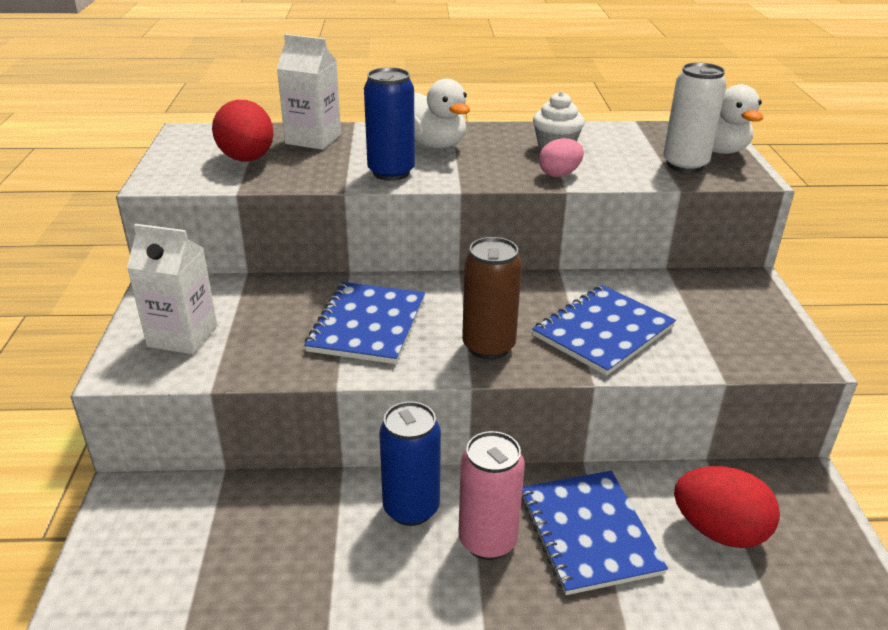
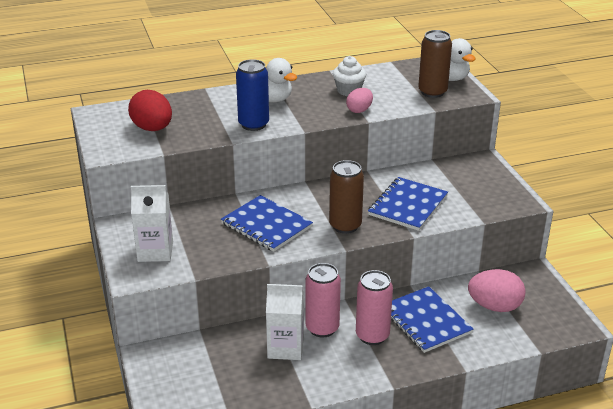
camera: 15 degrees left, 0 degrees up
(313, 139) = (186, 106): white carton -> white carton (285, 348)
(367, 325) = (266, 225): blue notebook -> blue notebook turned 45 degrees counterclockwise
(411, 508) = (322, 328): blue can -> pink can
(685, 165) = (432, 92): white can -> brown can
(719, 531) = (494, 306): red egg -> pink egg

